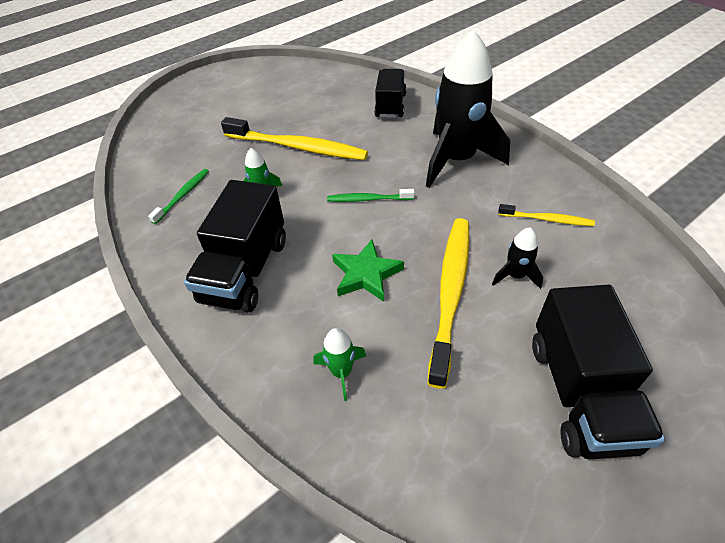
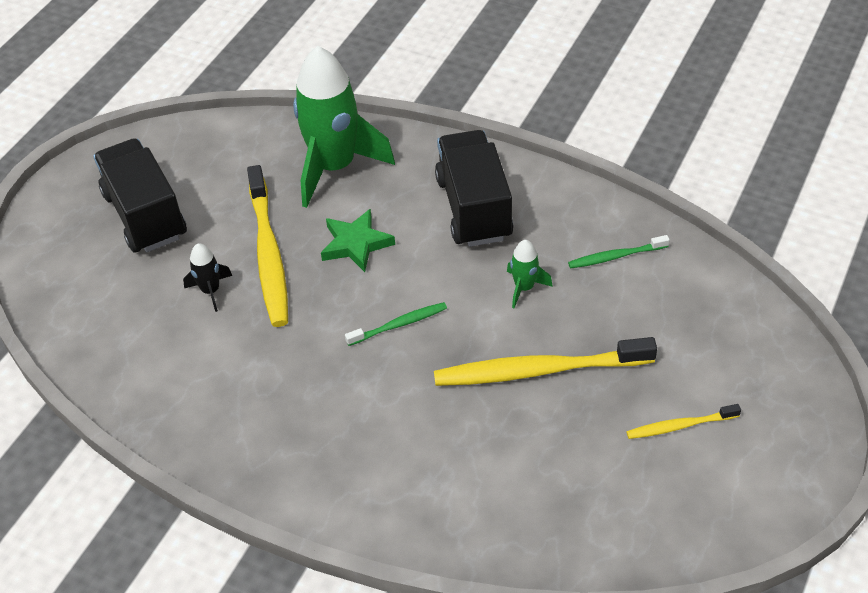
camera: 155 degrees right, 0 degrees up
(183, 195) = (615, 256): green toothbrush -> green toothbrush turned 75 degrees clockwise
(341, 372) = (335, 167): green rocket -> green rocket, size x2.34
(390, 105) = (457, 501): black truck -> none
(457, 160) = (315, 421): black rocket -> none
(547, 219) = (186, 367): yellow toothbrush -> yellow toothbrush (680, 426)

